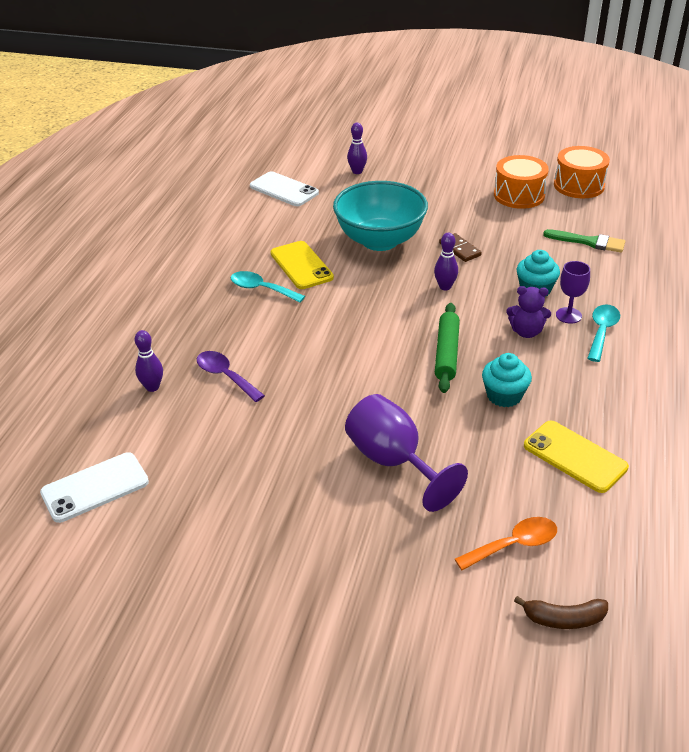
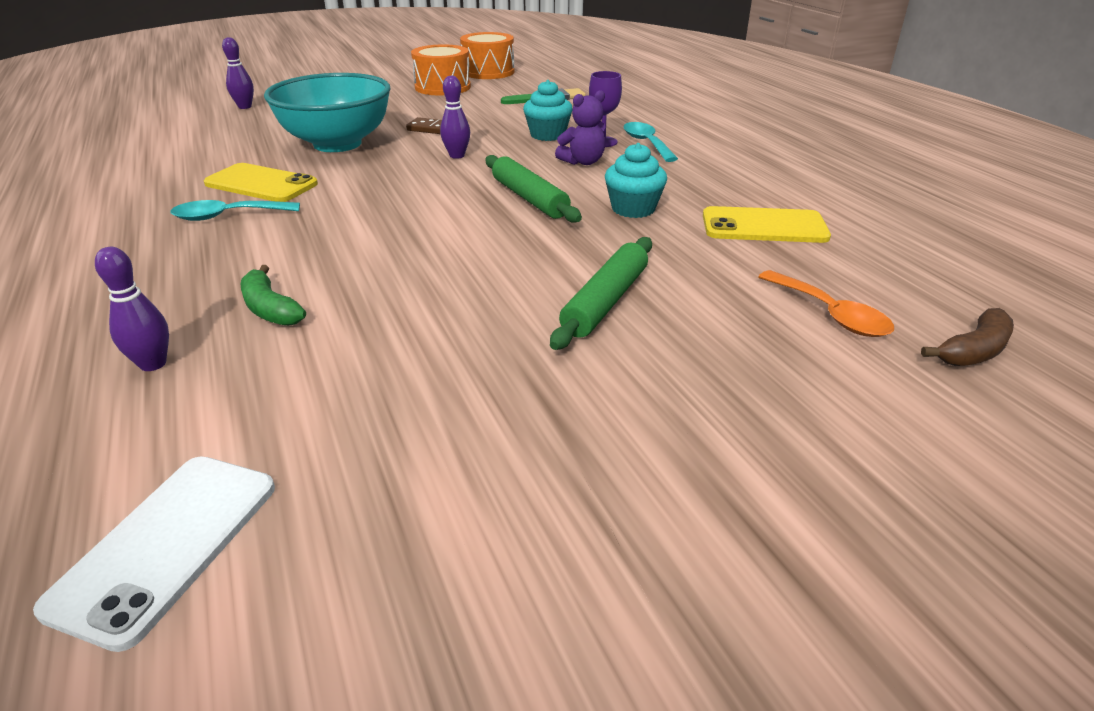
camera: 40 degrees left, 5 degrees down
(225, 376) = (270, 308): purple spoon -> green banana
(284, 190) = (163, 136): white phone -> none
(394, 462) = (605, 301): purple goblet -> green rolling pin
(513, 545) = (830, 314): orange spoon -> orange spoon turned 120 degrees clockwise

